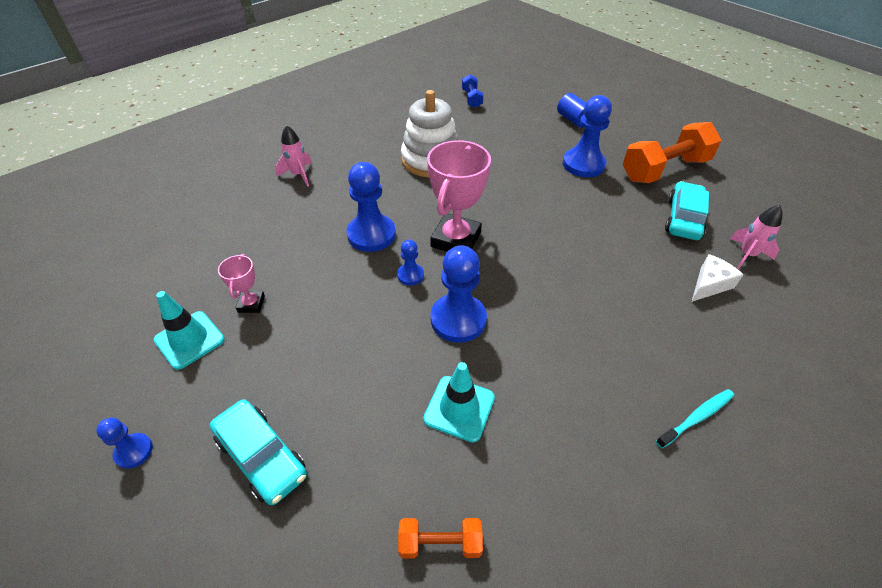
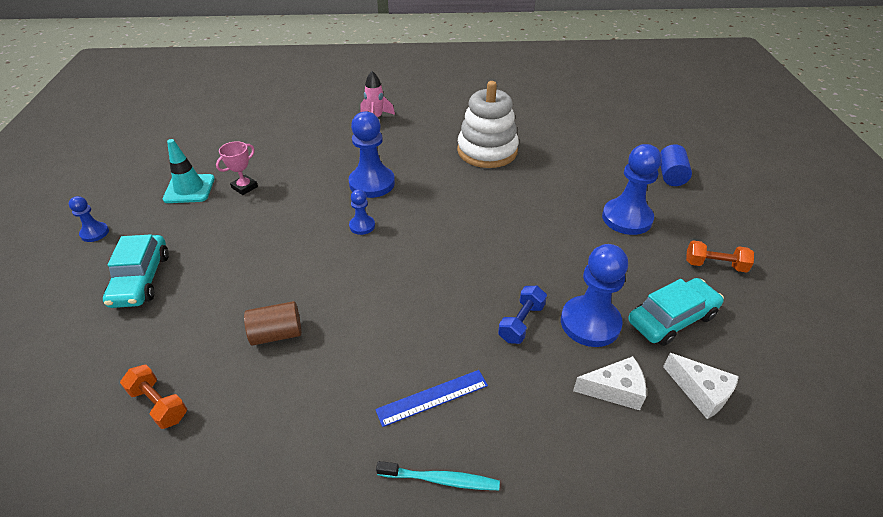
camera: 40 degrees right, 5 degrees down
(456, 239) = (428, 219): pink trophy -> none
(458, 319) = (354, 276): blue pawn -> blue pawn (590, 323)
(459, 408) = (277, 334): turquoise traffic cone -> brown cylinder
(471, 99) = (589, 117): blue dumbbell -> blue dumbbell (521, 323)
(624, 368) = (432, 397): none -> blue ruler
(664, 169) = (714, 265): orange dumbbell -> orange dumbbell, size x0.49
(747, 255) = (701, 392): pink rocket -> white cheese

